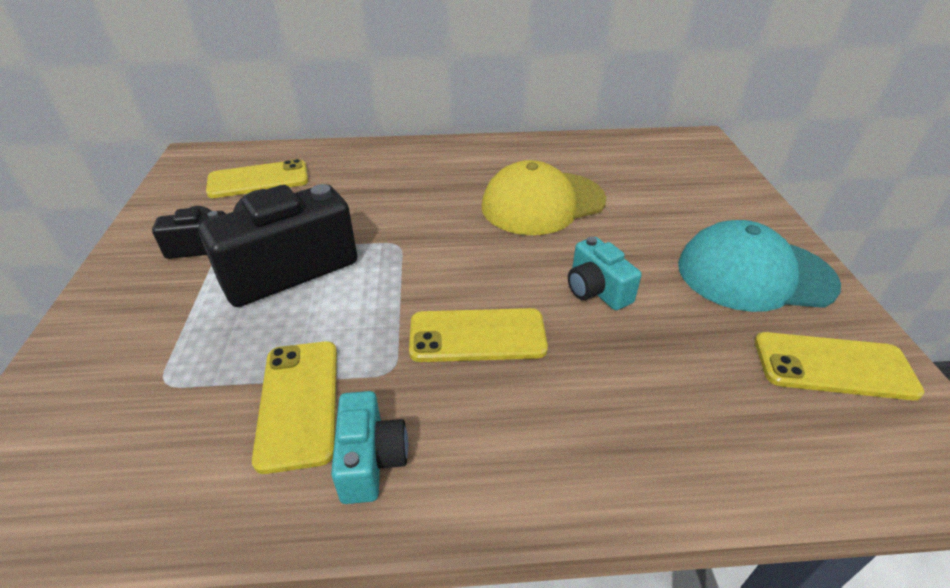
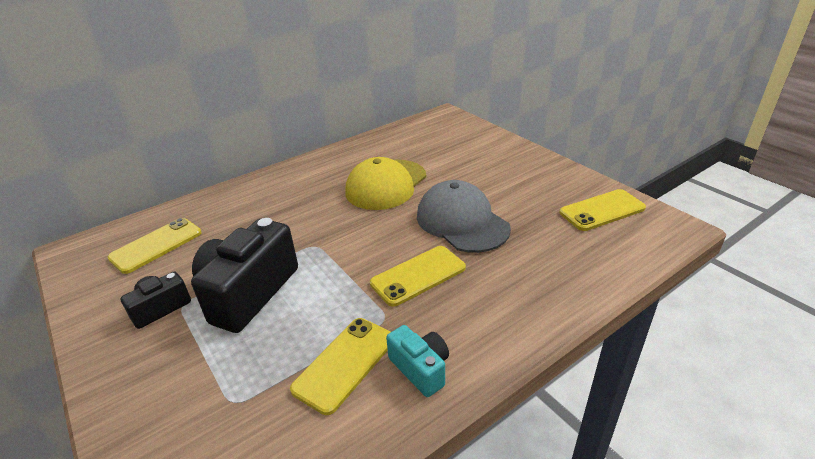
camera: 30 degrees left, 5 degrees down
(299, 402) = (345, 364): yellow phone -> yellow phone turned 75 degrees clockwise
(596, 290) = (462, 222): turquoise camera -> grey cap
(754, 274) = (533, 180): turquoise cap -> none

